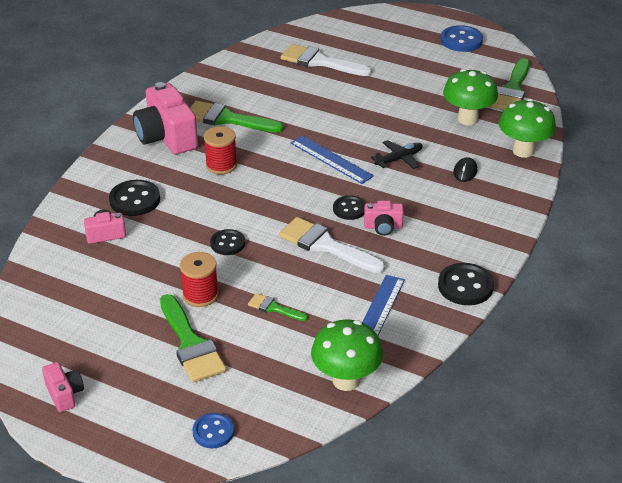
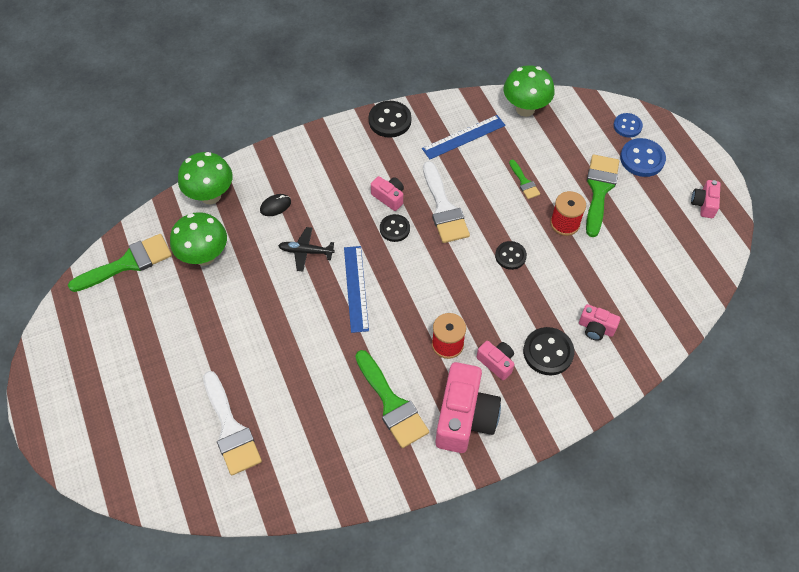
camera: 140 degrees left, 20 degrees up
(171, 174) = (496, 362): none -> pink camera
(461, 40) = (75, 360): blue button -> blue button (642, 159)

